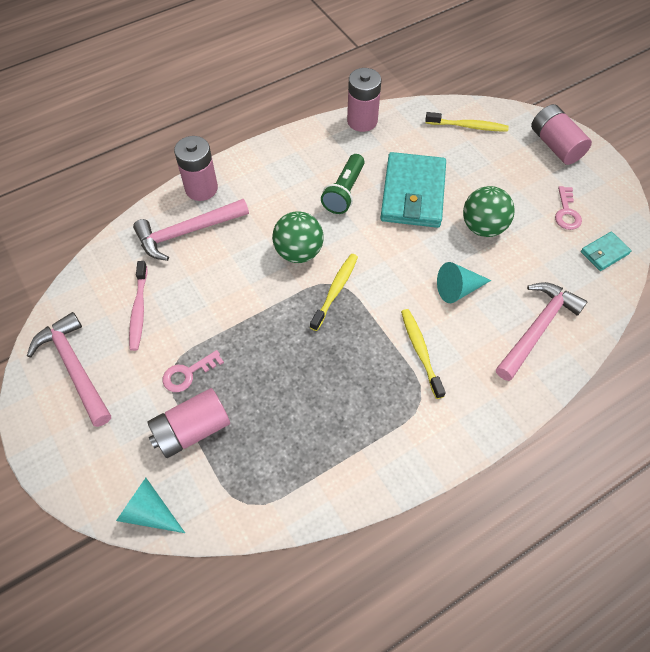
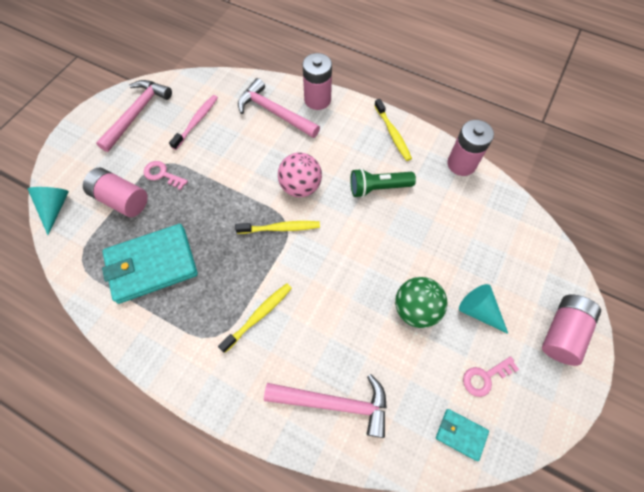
camera: 60 degrees right, 5 degrees up
(139, 310) = (196, 121): pink toothbrush -> pink toothbrush turned 150 degrees clockwise
(298, 252) = (300, 187): green ball -> pink ball
(413, 193) = (412, 237): turquoise wallet -> turquoise wallet (152, 265)
(458, 289) = (336, 318): turquoise cone -> turquoise cone (479, 311)
(468, 126) = (522, 246): yellow toothbrush -> yellow toothbrush (393, 134)

